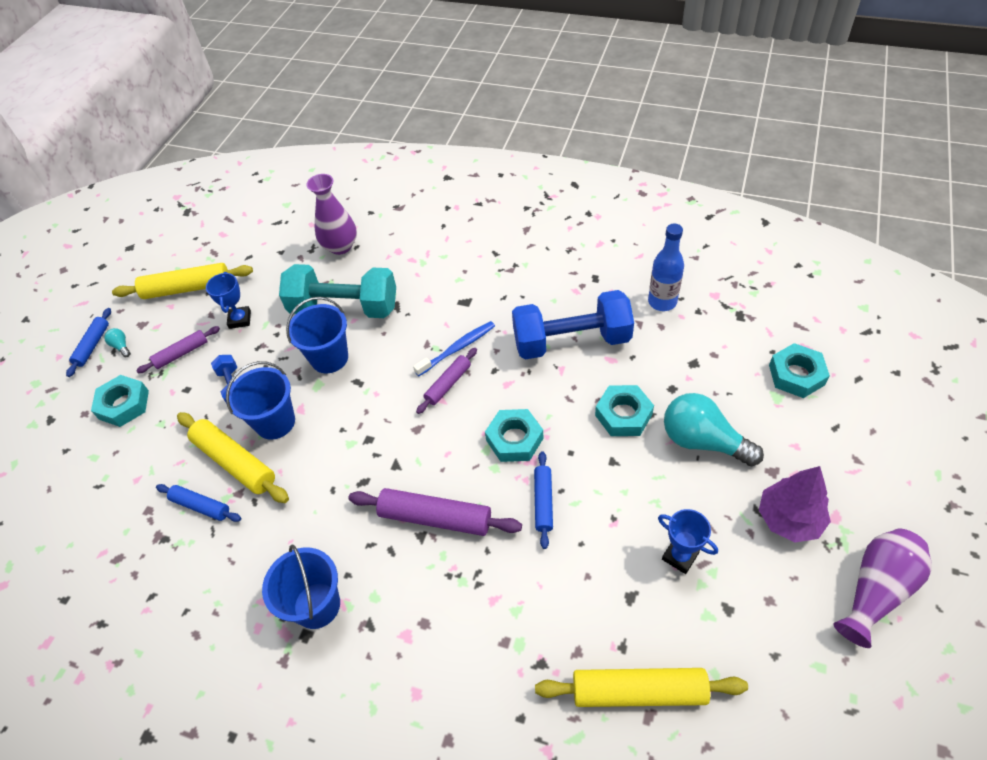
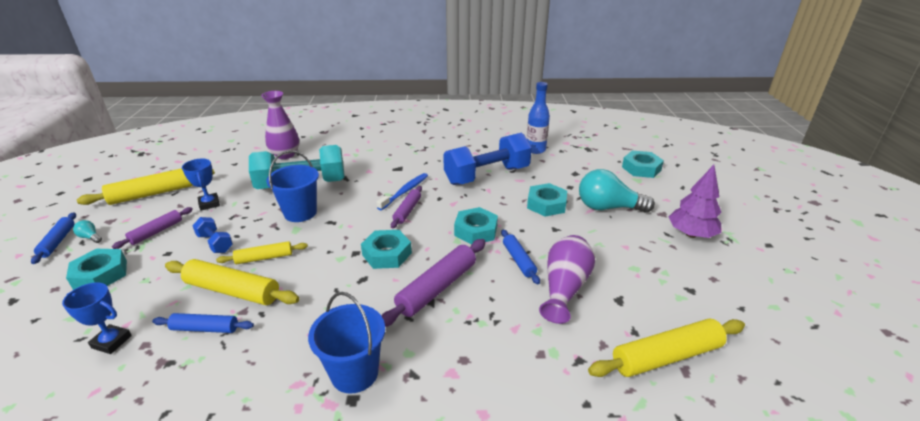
camera: 25 degrees left, 20 degrees down
(275, 422) = (264, 258): blue bucket -> yellow rolling pin
(400, 450) = (387, 254): none -> turquoise nut
(435, 518) = (437, 288): purple rolling pin -> purple rolling pin turned 45 degrees counterclockwise
(680, 556) = (637, 269): blue trophy -> blue trophy (111, 342)
(876, 590) = (772, 257): purple vase -> purple vase (564, 288)

